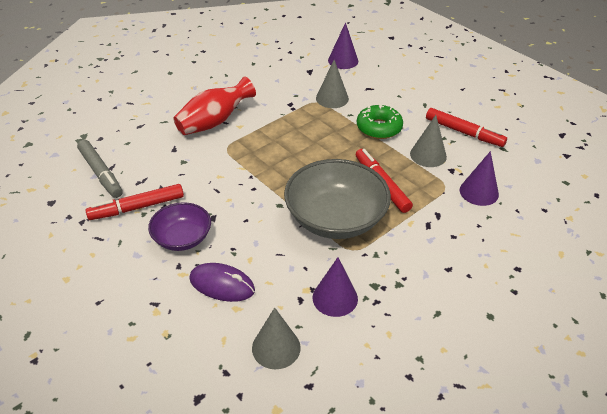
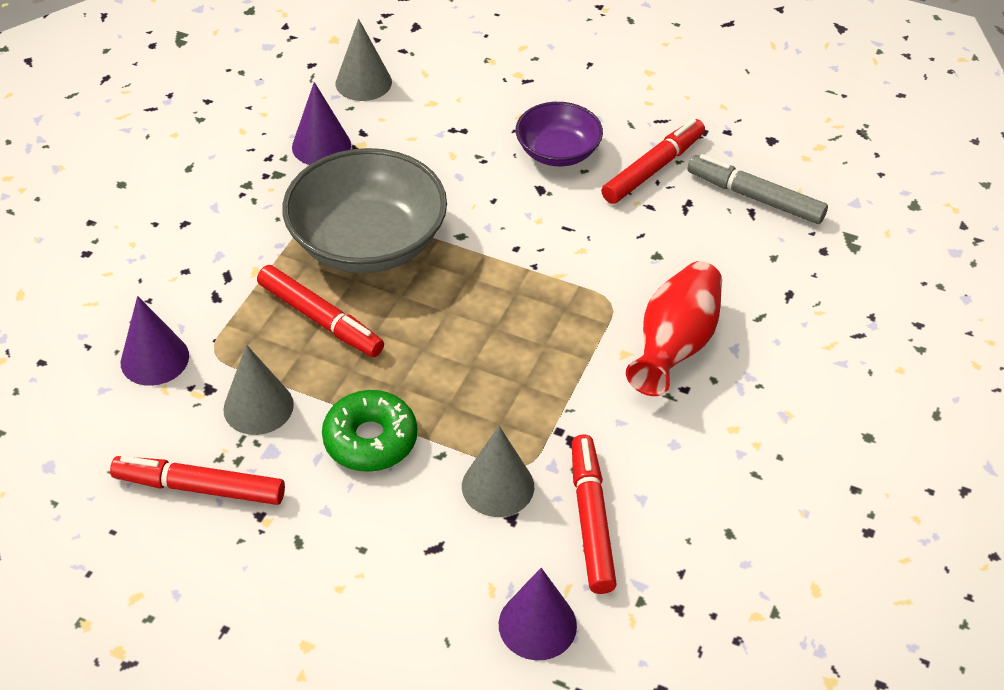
camera: 155 degrees right, 5 degrees up
(222, 284) = (466, 119): purple mouse -> none
(302, 79) = (591, 519): none -> red marker

